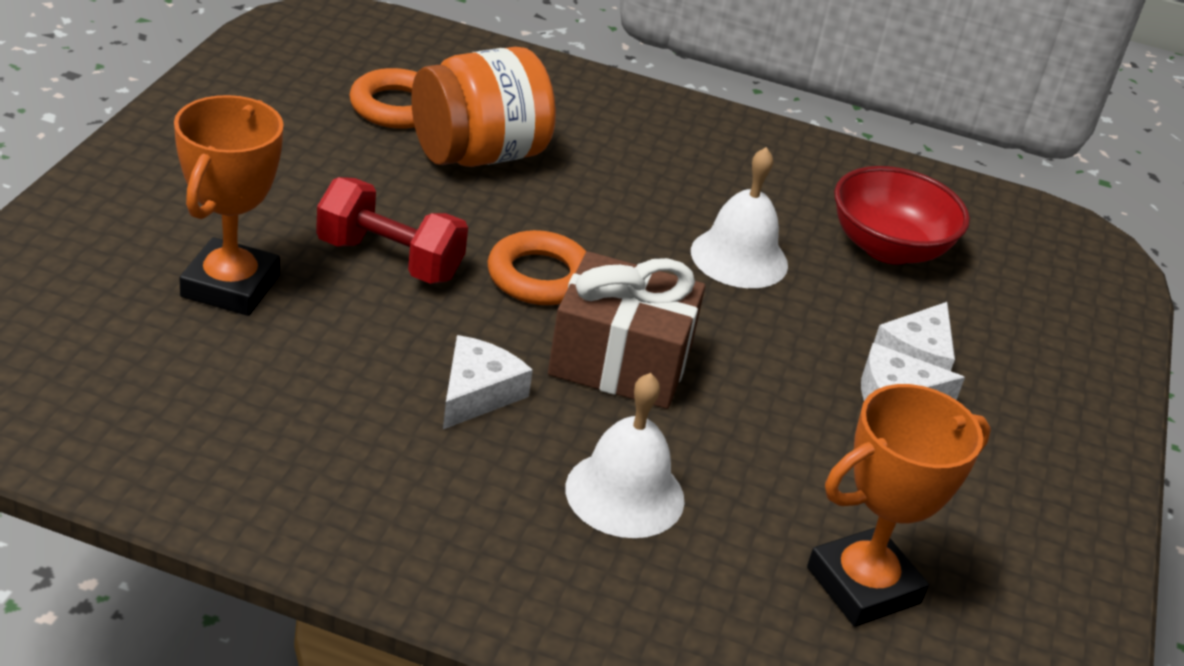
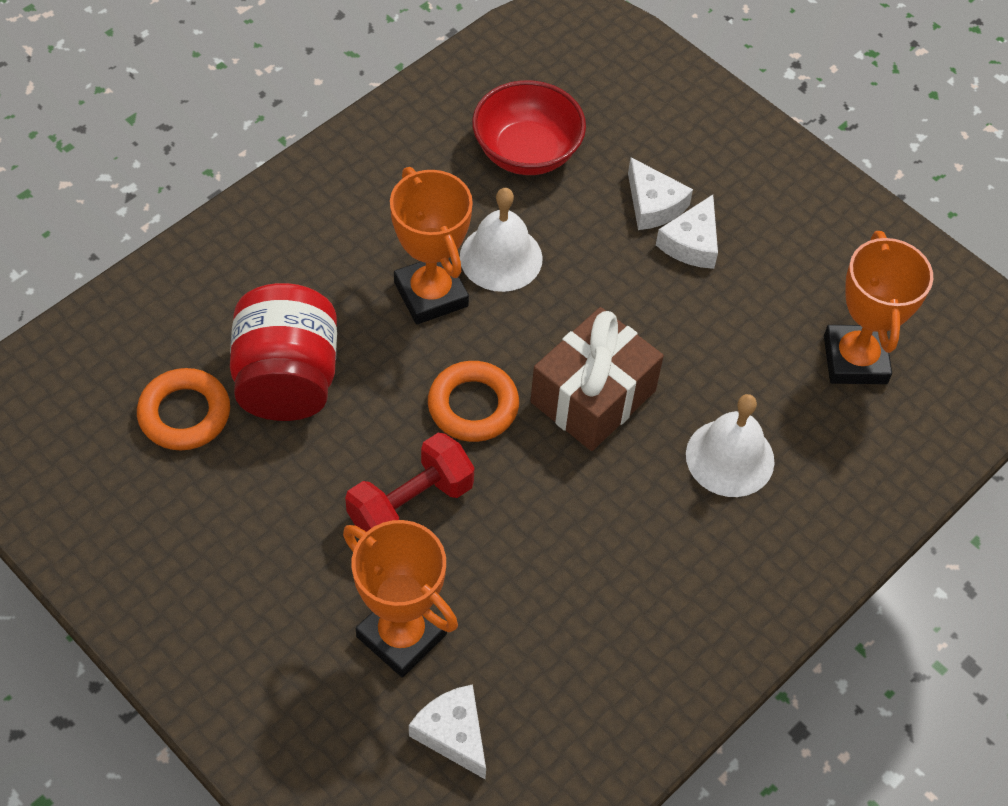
camera: 60 degrees left, 20 degrees up
(477, 393) = (595, 506): white cheese -> white cheese (453, 733)
(478, 155) = (287, 379): orange jar -> red jar
(651, 221) = (431, 294): none -> orange trophy

